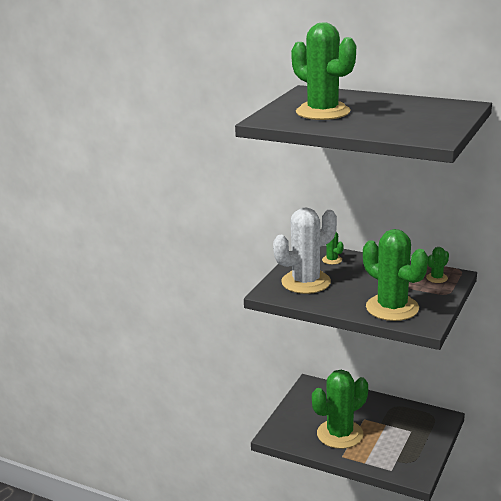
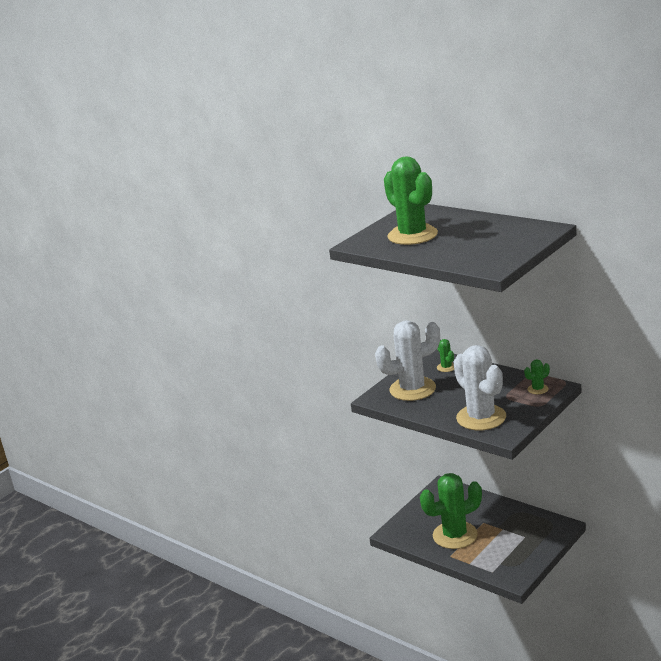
camera: 15 degrees right, 0 degrees up
(392, 308) = (481, 418): green cactus -> white cactus

